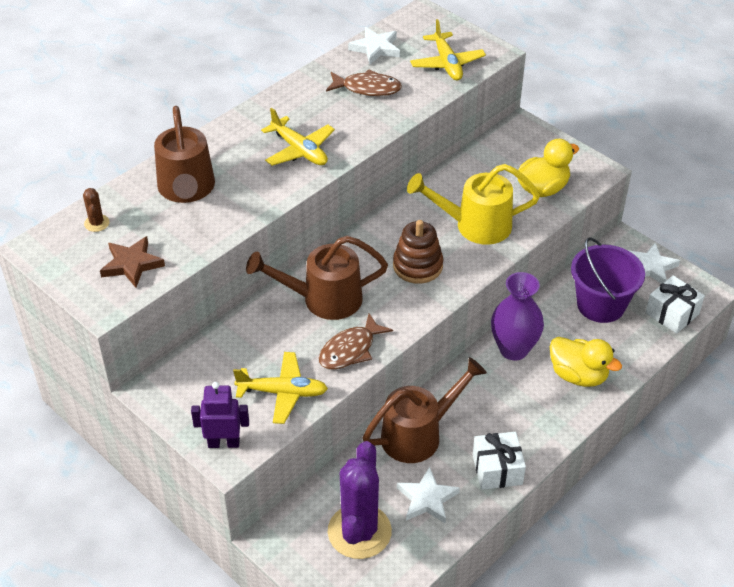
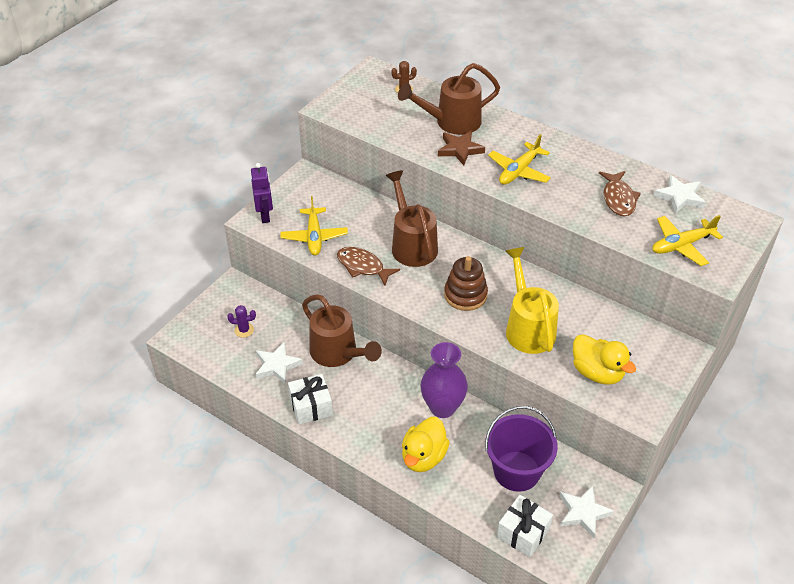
camera: 80 degrees right, 0 degrees up
(132, 264) = (367, 112): brown star -> brown star (460, 150)
(359, 532) = (244, 330): purple cactus -> purple cactus, size x0.41

